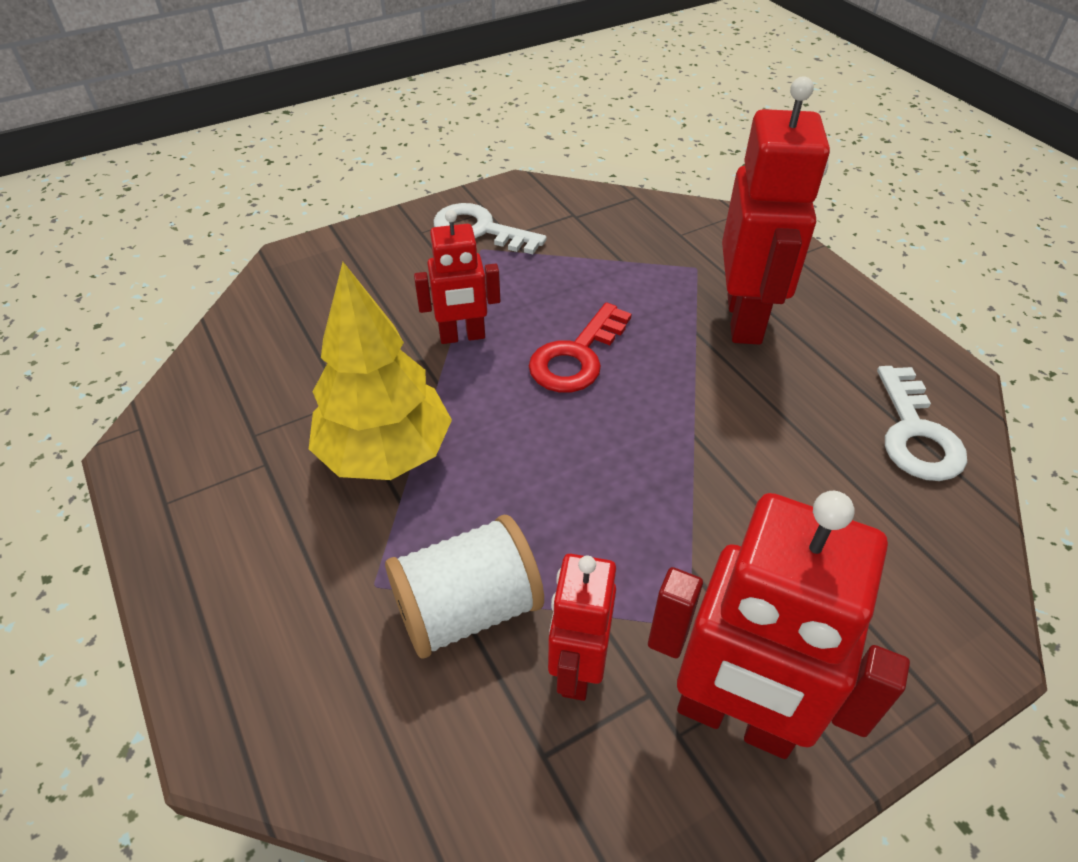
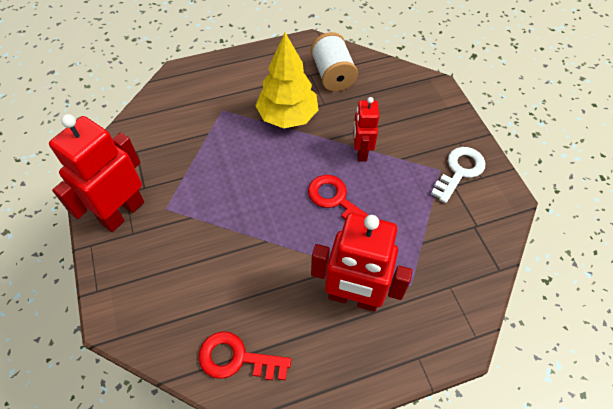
camera: 100 degrees right, 10 degrees up
(468, 609) = (200, 136): white spool -> white spool (332, 75)
(577, 669) = (162, 166): red robot -> none
(915, 433) = (237, 358): white key -> red key

